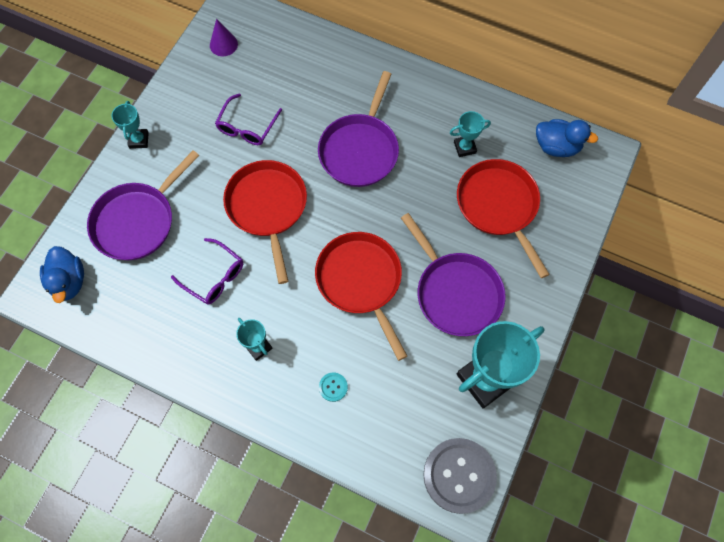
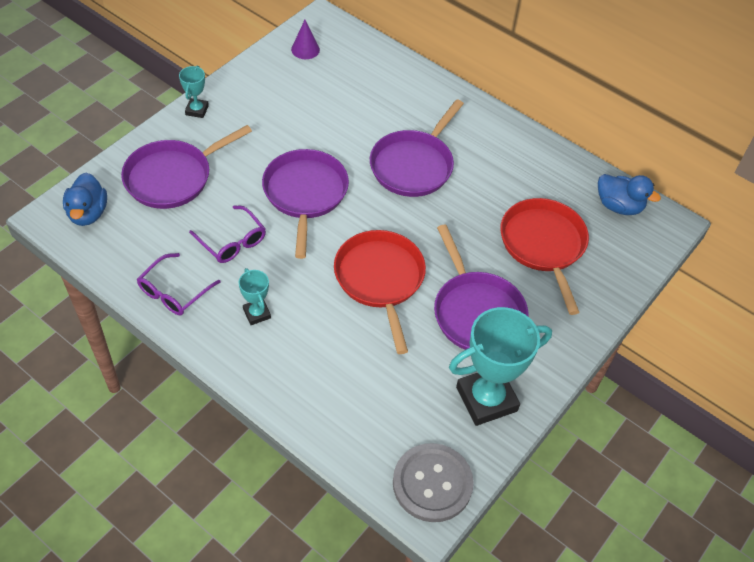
camera: 10 degrees right, 15 degrees down
(247, 126) = (307, 121): purple glasses -> purple glasses (174, 291)
(267, 207) = (305, 194): red pan -> purple pan
(333, 387) = (322, 368): turquoise button -> none
(464, 147) = (522, 186): turquoise trophy -> none

